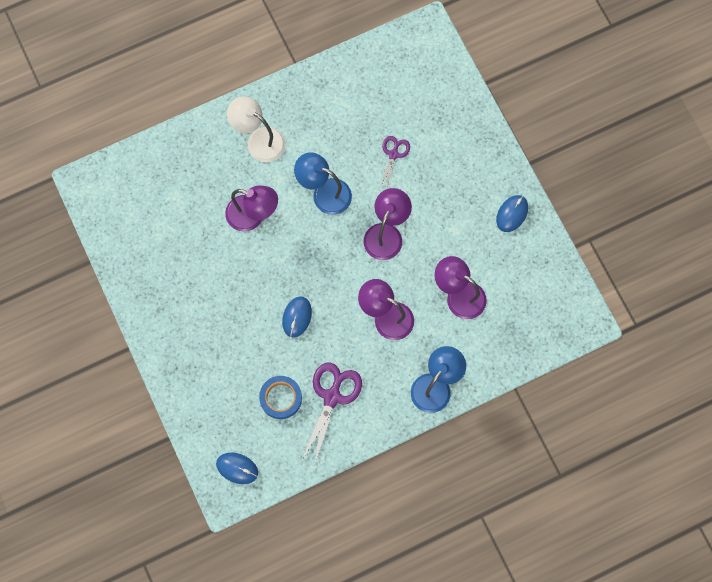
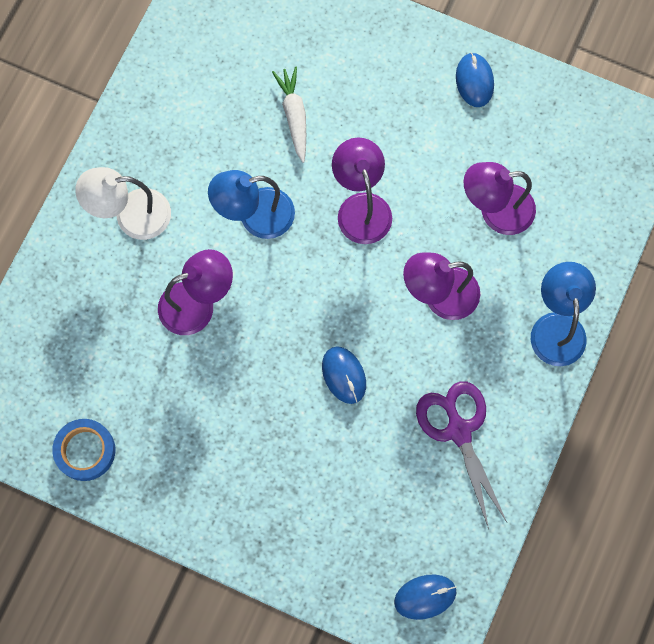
camera: 40 degrees left, 0 degrees up
(281, 398) = (404, 479): blue tape -> blue tape (85, 451)
(393, 154) = (294, 116): purple scissors -> white carrot

